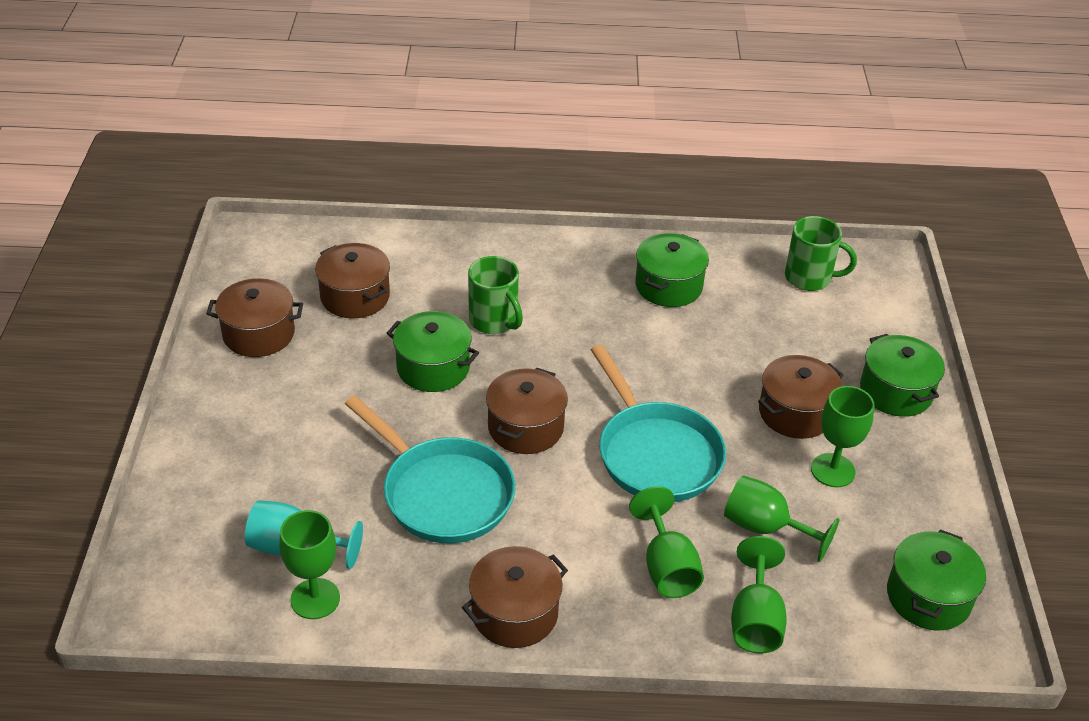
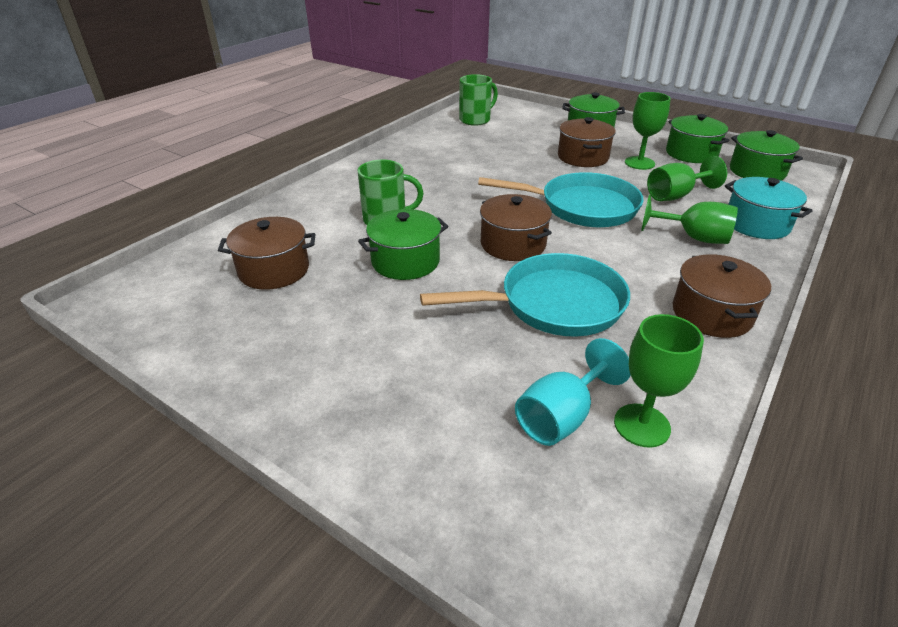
camera: 55 degrees left, 5 degrees down
(258, 334) = (245, 340): brown pot -> none
(668, 286) = (431, 155): green pot -> green pot (691, 153)
(755, 620) = (756, 224): green goblet -> turquoise pot

